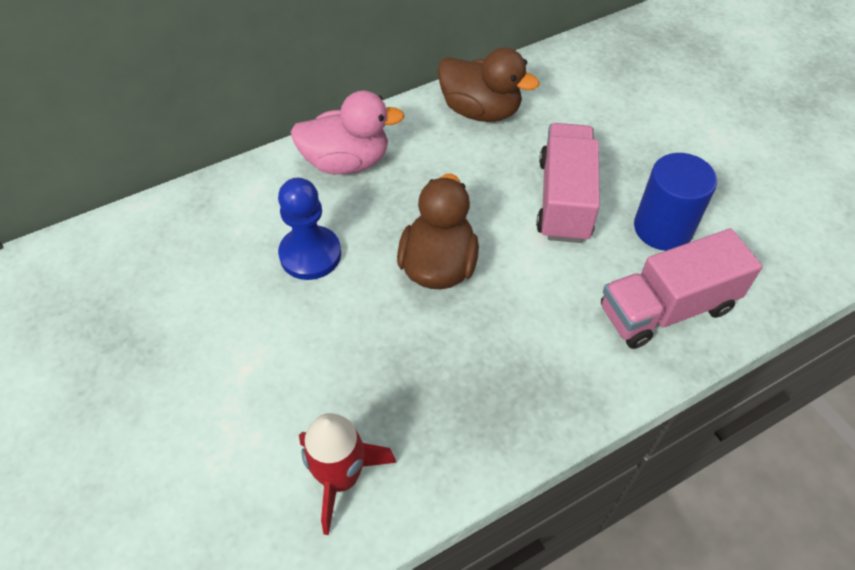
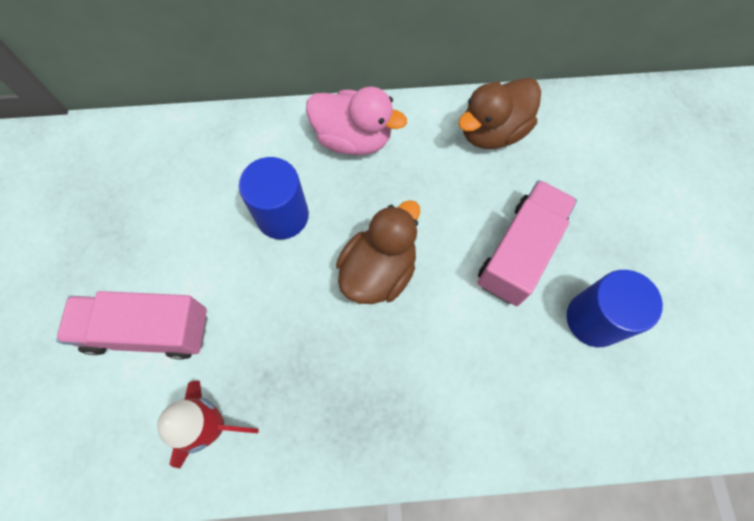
camera: 25 degrees right, 15 degrees up
(310, 254) = (282, 216): blue pawn -> blue cylinder
(480, 111) = (492, 131): brown duck -> brown duck turned 90 degrees clockwise
(666, 309) = (552, 400): pink truck -> pink truck (148, 331)

